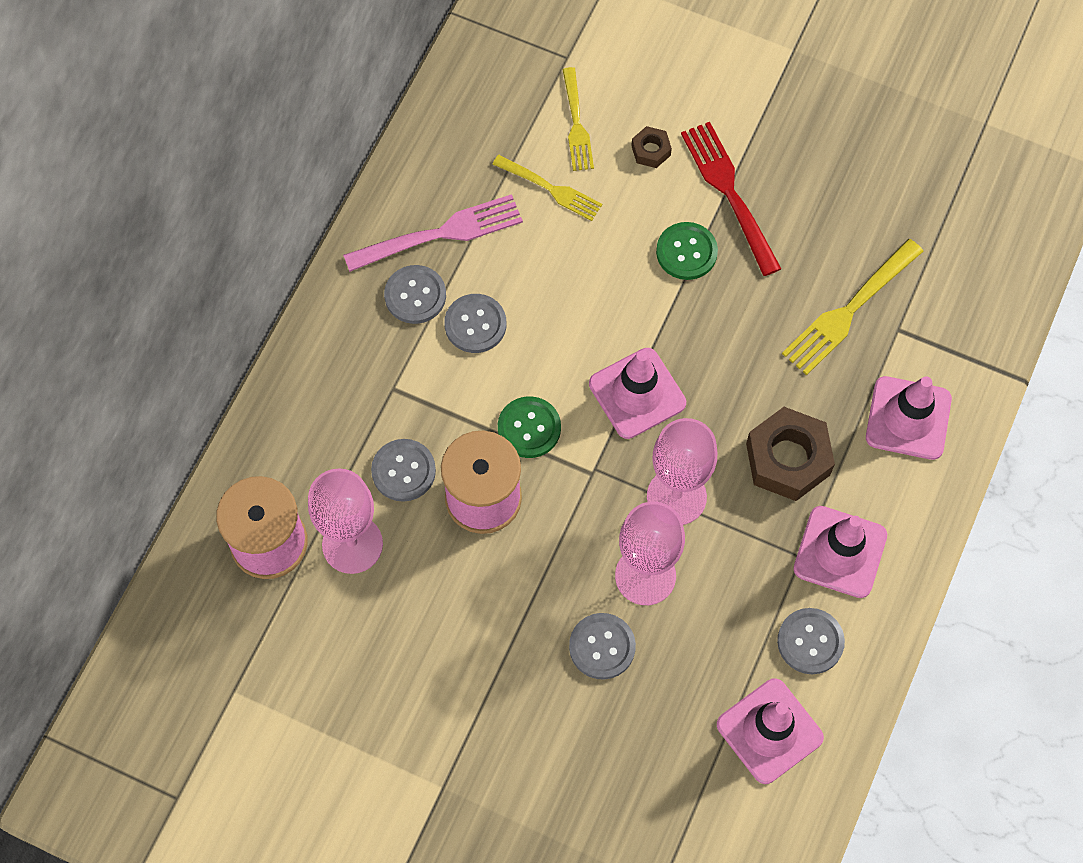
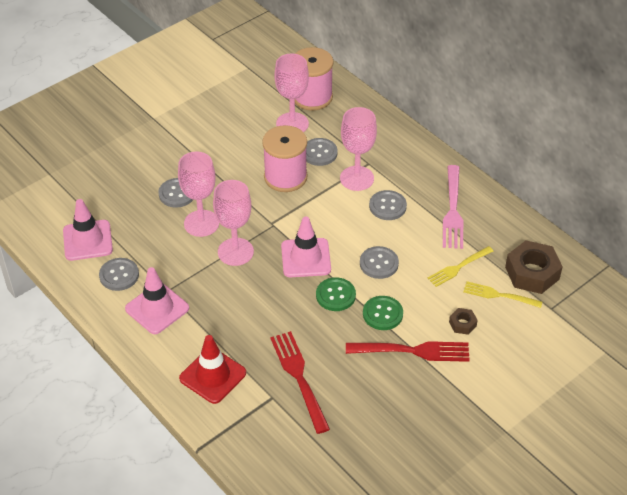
camera: 115 degrees right, 20 degrees down
(415, 295) = (419, 188): grey button -> grey button (379, 263)
(436, 391) = (356, 178): none -> pink goblet
(529, 428) = (313, 207): green button -> green button (335, 295)
(787, 459) = (225, 308): brown nut -> brown nut (532, 273)
(849, 310) = (299, 378): yellow fork -> red fork
(908, 418) = (213, 376): pink traffic cone -> red traffic cone

